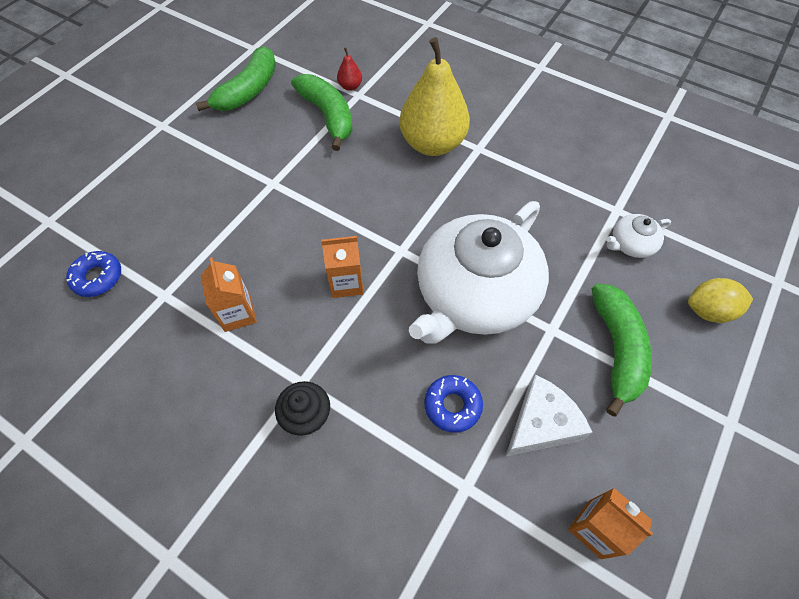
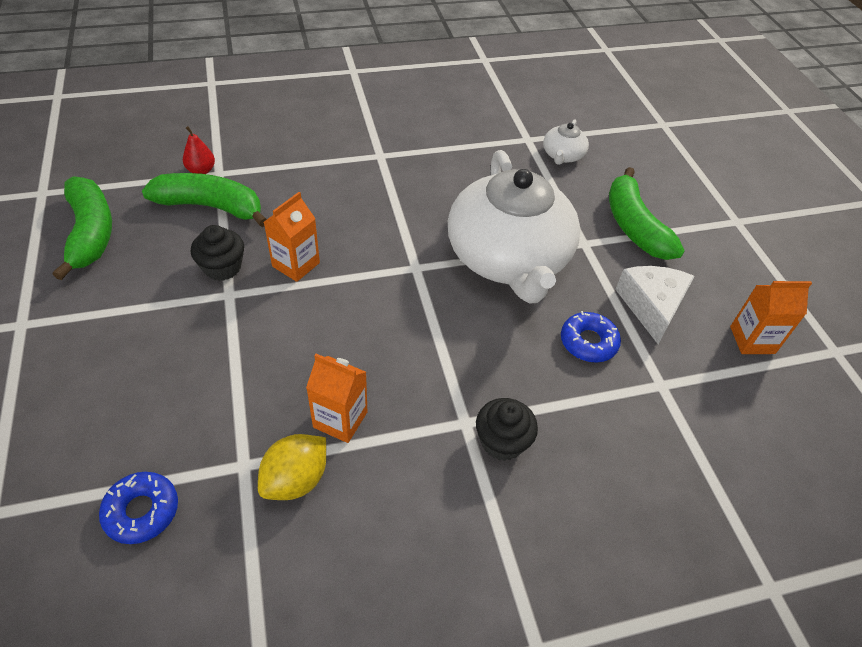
camera: 50 degrees left, 10 degrees down
(288, 162) = (222, 267): none -> black cupcake
(346, 283) = (403, 322): orange carton -> orange carton (296, 264)
(432, 144) = (338, 173): yellow pear -> none
(616, 349) = (634, 226): green banana -> green banana turned 150 degrees counterclockwise
(708, 310) = (651, 166): yellow lemon -> yellow lemon (296, 480)

